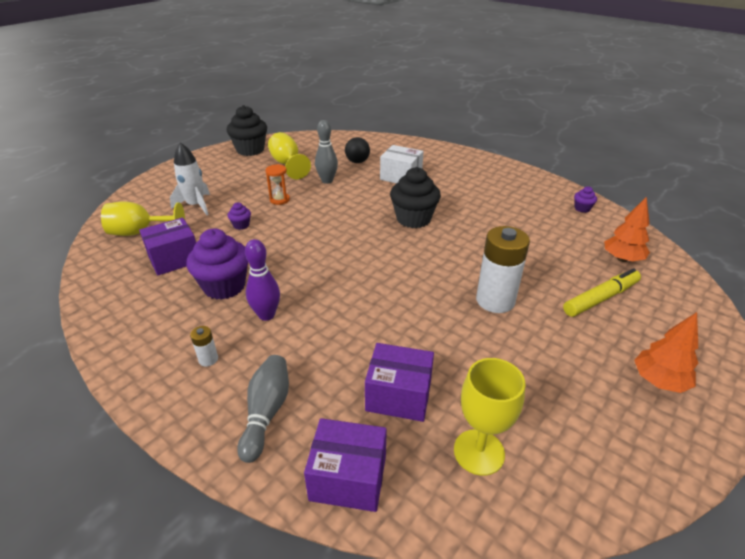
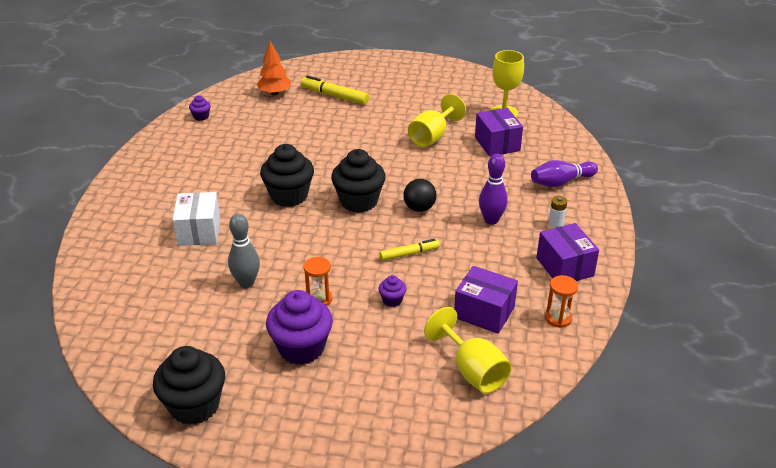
camera: 120 degrees left, 0 degrees up
(115, 292) = (558, 318): none -> orange hourglass
(196, 205) = (385, 361): white rocket -> none
(224, 286) = (485, 258): purple cupcake -> purple cupcake (301, 348)
(266, 412) = (561, 182): grey bowling pin -> purple bowling pin
(278, 250) = (409, 254): none -> yellow marker
(287, 164) = (221, 339): yellow goblet -> yellow goblet (432, 137)
(348, 478) = (562, 143): purple box -> purple box (564, 267)
(357, 162) = (175, 279): black ball -> black ball (419, 208)
(374, 249) = (359, 201): none -> black cupcake
(495, 300) = (375, 131): white battery -> none
(659, 381) = (397, 74): orange tree -> none

